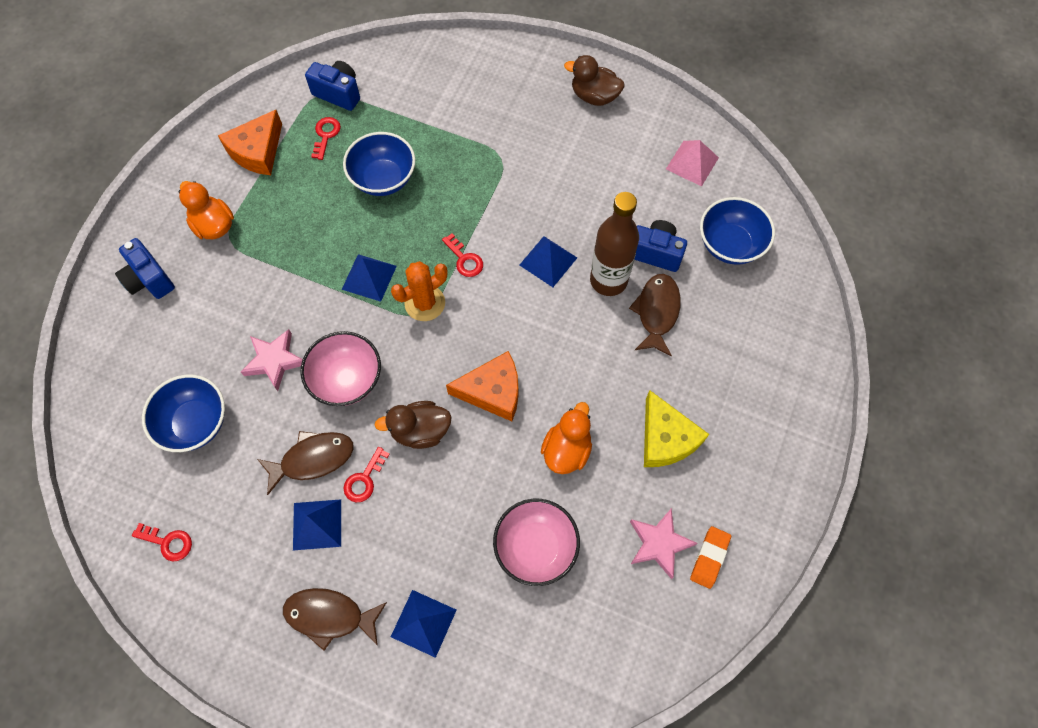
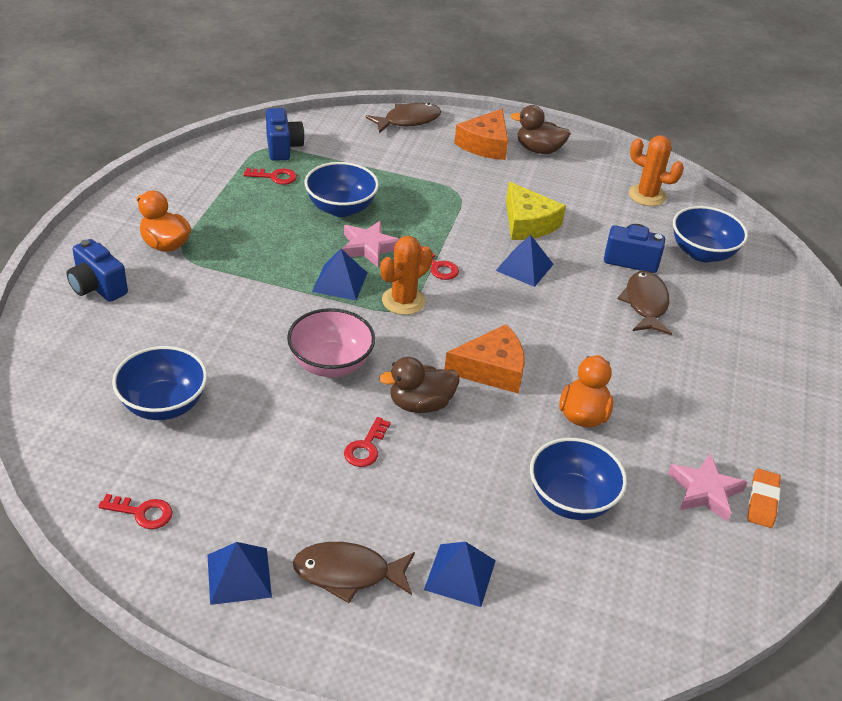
camera: 10 degrees left, 25 degrees down
(257, 151) = (204, 188): orange cheese -> orange cheese (485, 144)
(274, 361) = (247, 350): pink star -> pink star (368, 247)
(312, 459) = (303, 432): brown fish -> brown fish (408, 121)
(317, 524) = (318, 489): blue pyramid -> blue pyramid (239, 575)
(326, 135) = (275, 177): red key -> red key turned 90 degrees clockwise
(338, 93) = (283, 147): blue camera -> blue camera turned 60 degrees clockwise
(535, 547) = (571, 500): pink bowl -> blue bowl
(608, 280) = (590, 281): brown bottle -> none
(665, 438) = (684, 402): yellow cheese -> yellow cheese (527, 223)
(692, 163) = (647, 195): pink pyramid -> orange cactus

